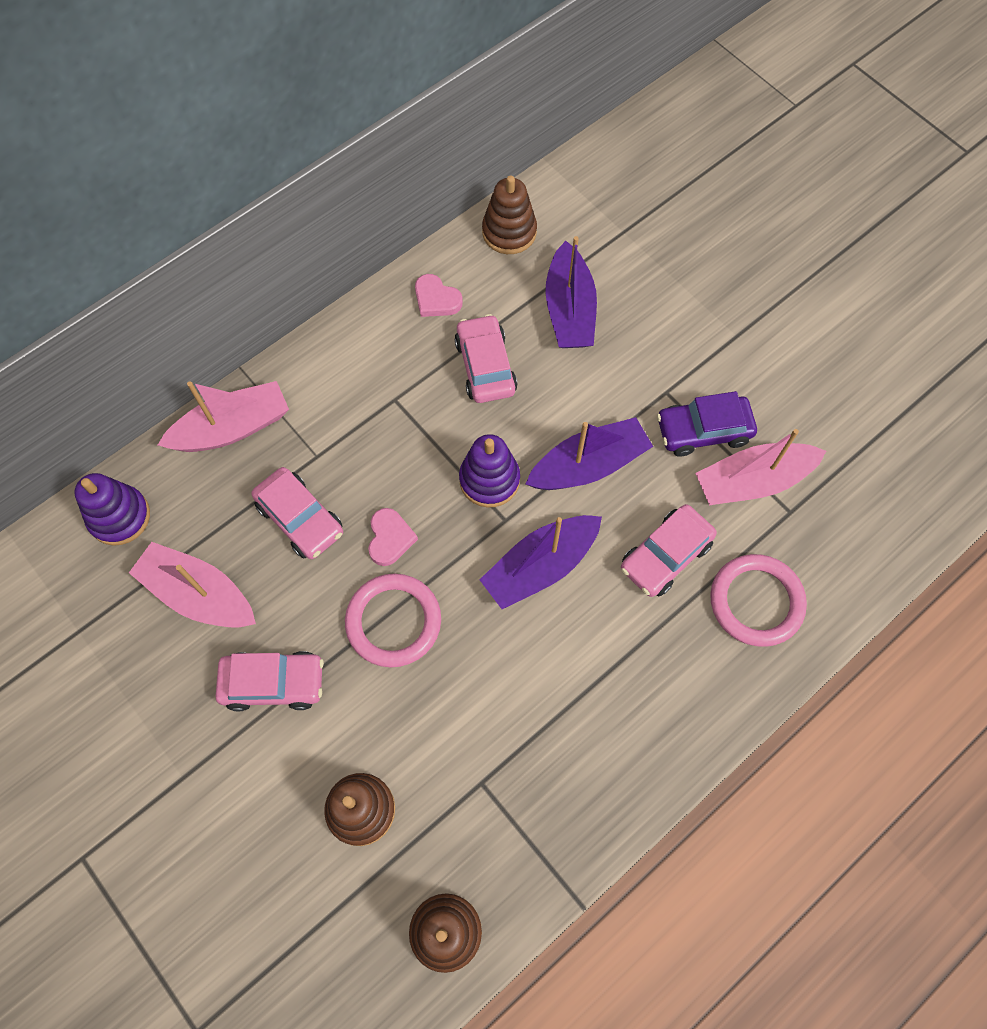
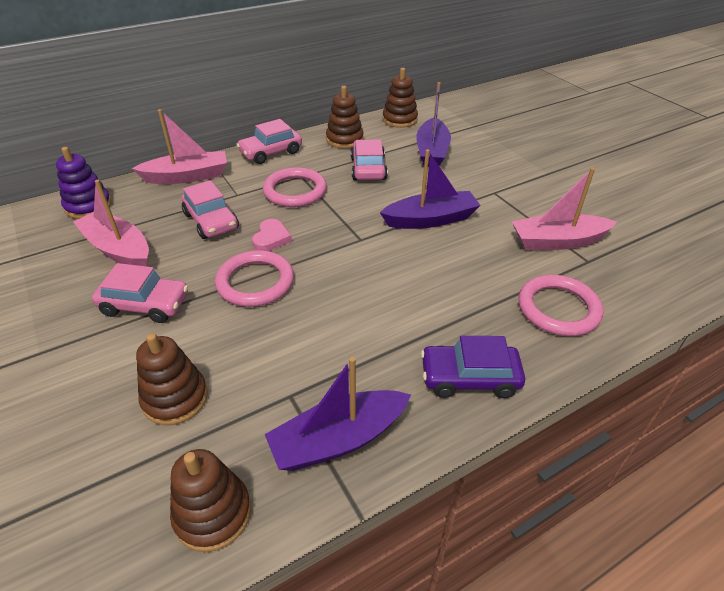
camera: 10 degrees right, 25 degrees down
(395, 435) = (295, 191): none -> pink ring
(436, 299) = (344, 139): pink heart -> brown stacking toy
(489, 480) = (355, 218): purple stacking toy -> none
(540, 566) = (381, 266): purple boat -> purple boat (338, 439)
(665, 556) = (483, 273): pink car -> pink car (271, 152)
(703, 431) = (520, 213): purple car -> purple car (469, 378)

